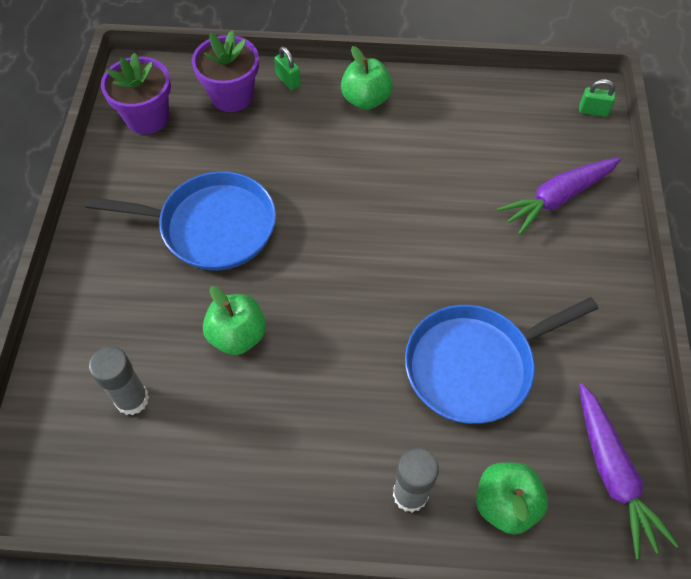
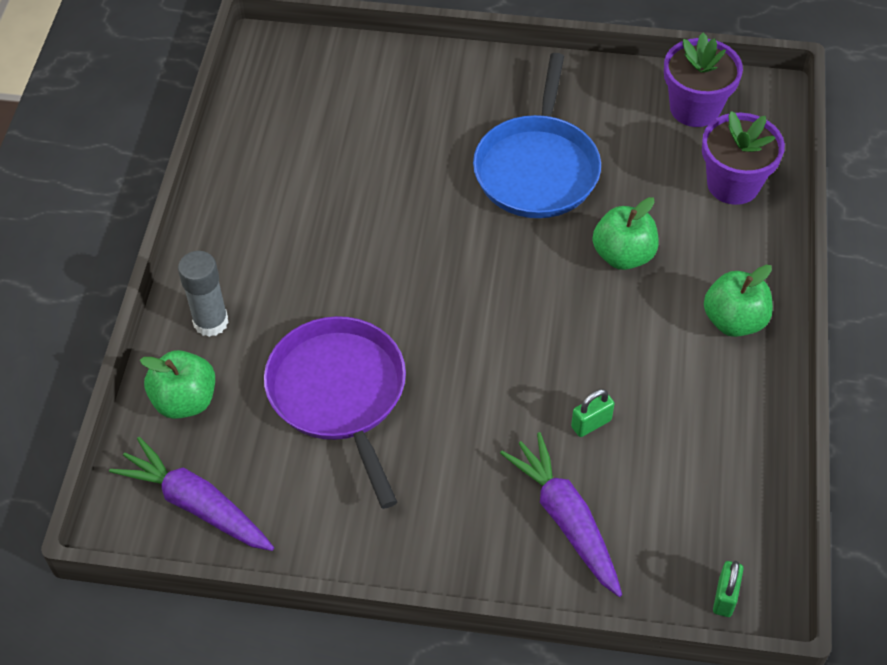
camera: 95 degrees right, 5 degrees down
(132, 399) = (342, 114): grey glue stick -> none
(237, 335) = (400, 191): green apple -> green apple (623, 255)
(288, 80) = (763, 240): green padlock -> green padlock (591, 423)
(474, 365) = (339, 393): blue pan -> purple pan
(612, 474) = (196, 504): purple carrot -> purple carrot turned 45 degrees clockwise

